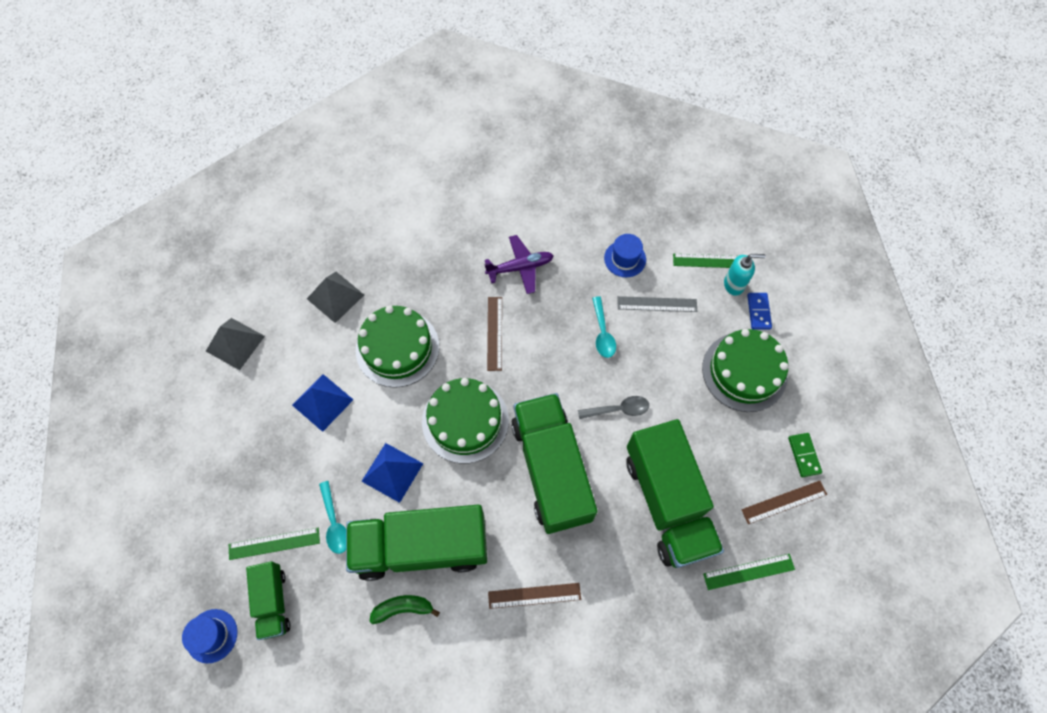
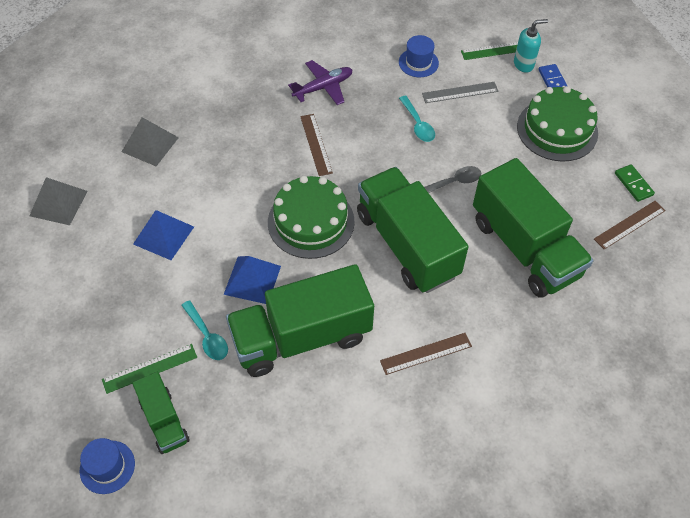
camera: 15 degrees left, 10 degrees down
(397, 348) = (225, 175): green cake -> none
(403, 608) = (300, 395): green banana -> none
(749, 571) = (618, 287): green ruler -> none

